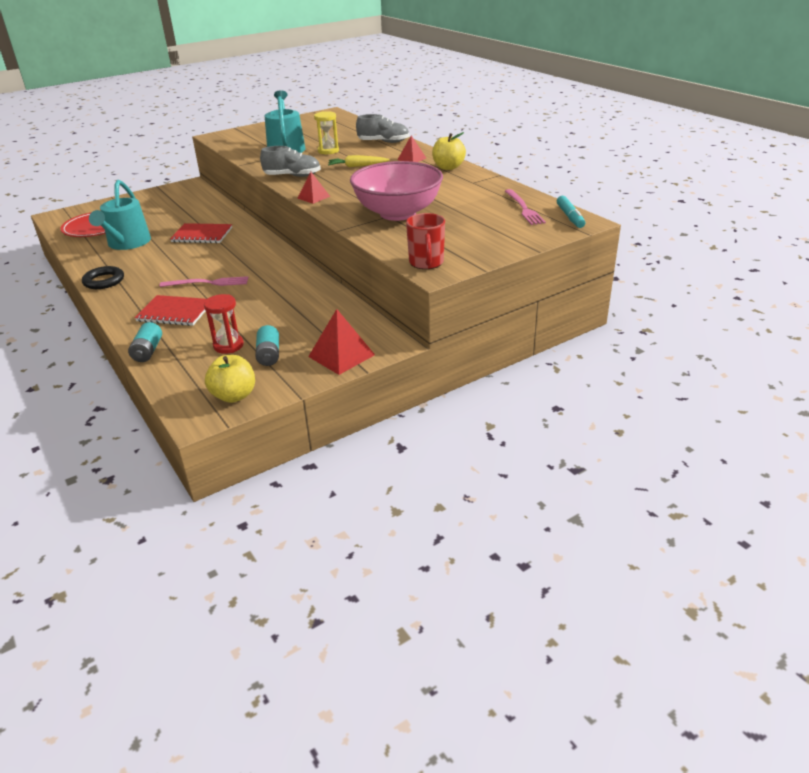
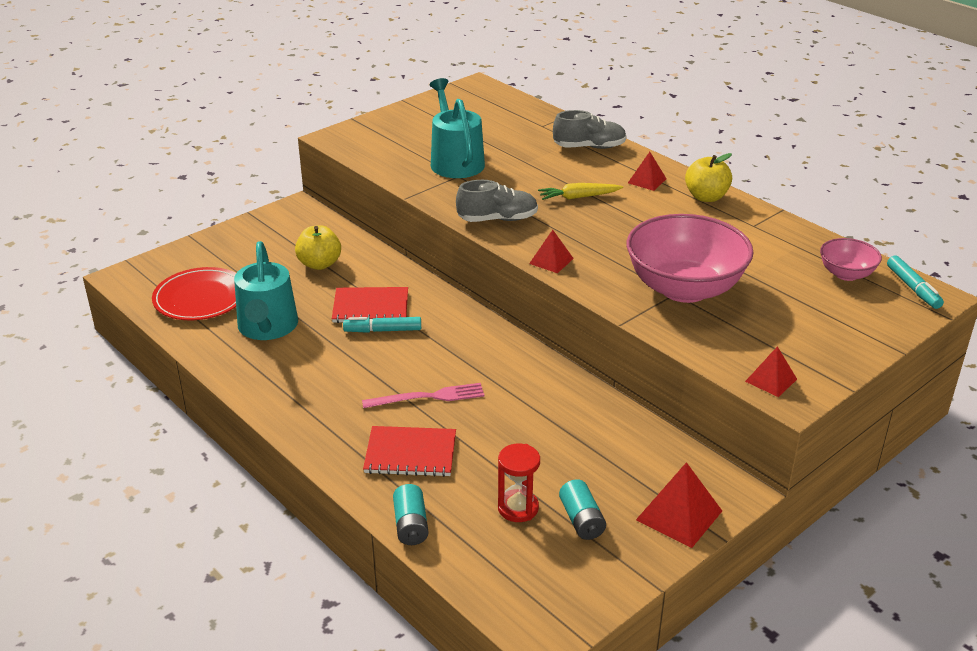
camera: 10 degrees left, 0 degrees up
(104, 281) = (274, 401): black ring -> none
(202, 247) = (383, 330): none -> turquoise marker
(234, 396) = (571, 593): yellow apple -> yellow apple (319, 264)
(328, 151) = (520, 166): yellow hourglass -> none
(426, 263) = (771, 380): red mug -> red pyramid
(524, 208) = (846, 274): pink fork -> pink bowl

